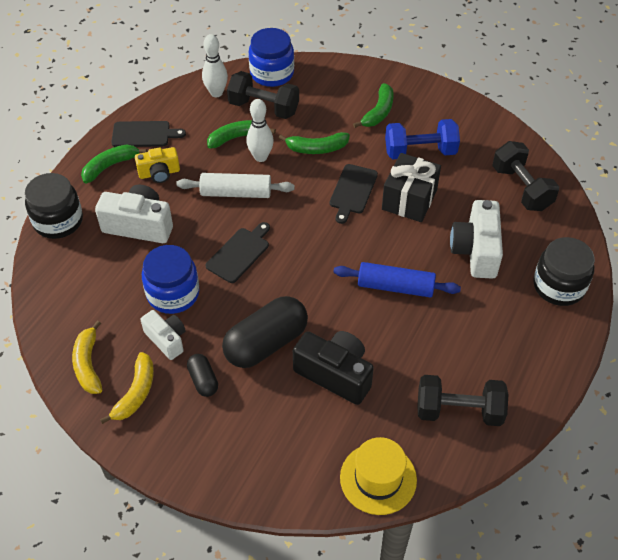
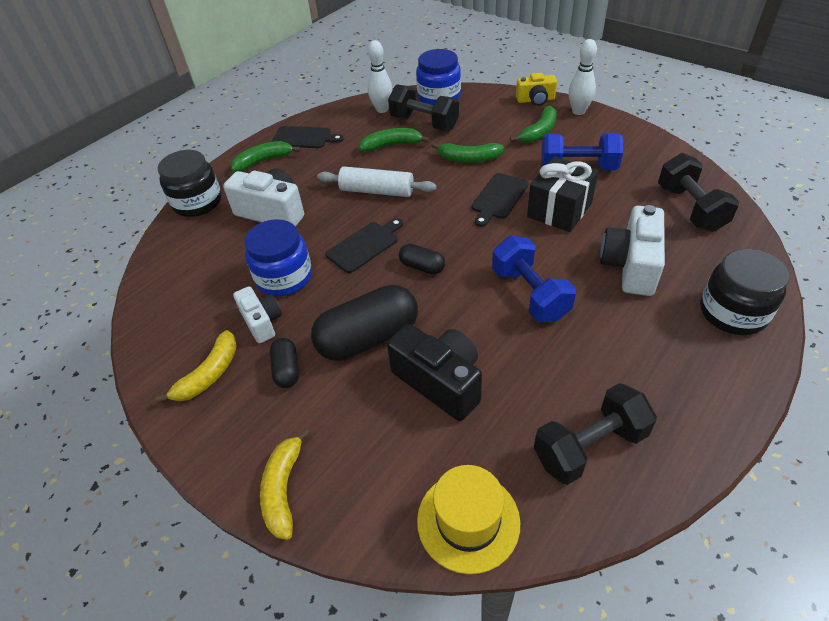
camera: 15 degrees right, 5 degrees down
(88, 364) = (172, 338): yellow banana -> yellow banana (283, 489)
(159, 173) = (307, 169): yellow camera -> yellow camera (535, 100)
(260, 157) = (410, 162): white bowling pin -> white bowling pin (578, 111)
(297, 270) = (422, 267): none -> black capsule
(395, 287) = (530, 294): blue rolling pin -> blue dumbbell
(459, 411) = (589, 446): black dumbbell -> black dumbbell turned 45 degrees counterclockwise

